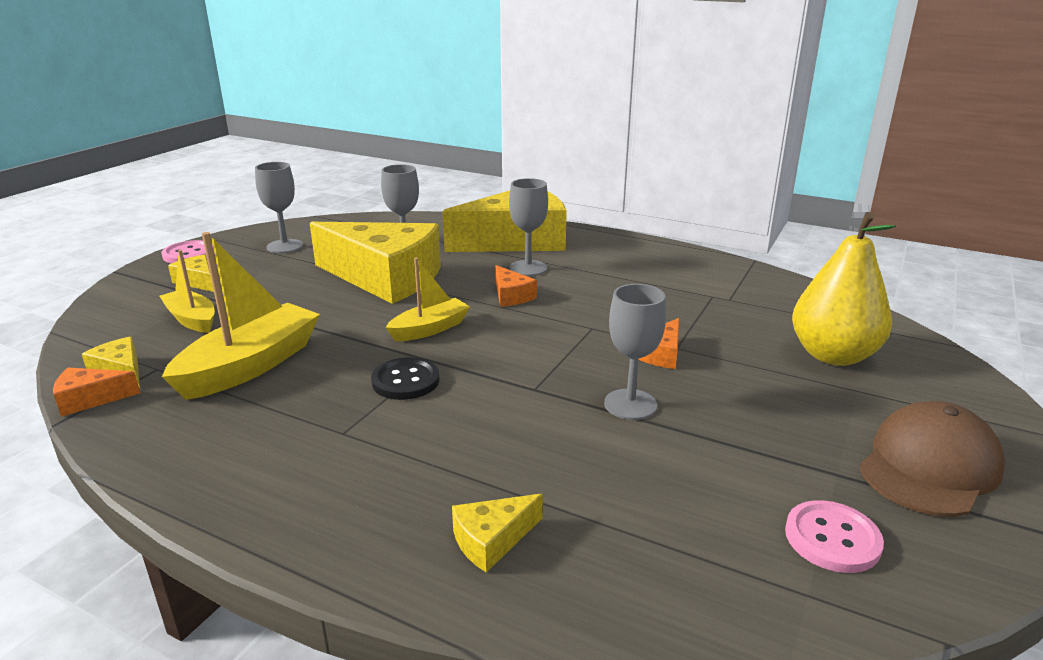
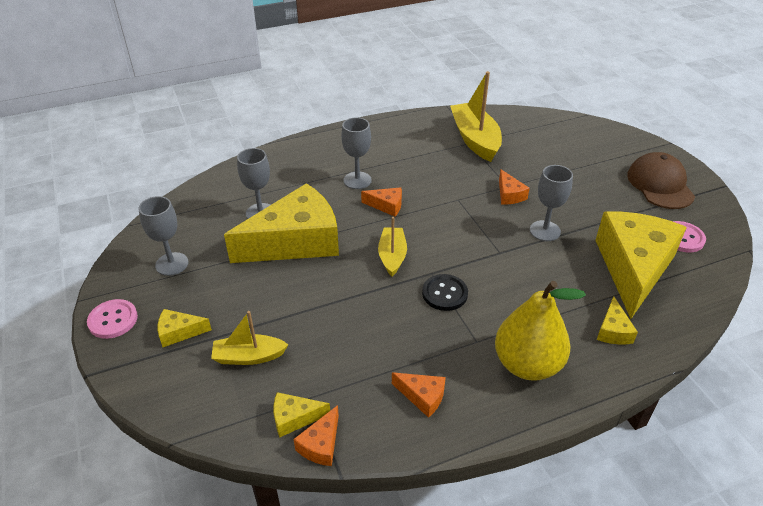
camera: 50 degrees left, 15 degrees up
(209, 431) = (422, 396): none -> orange cheese
(250, 366) = (356, 351): yellow boat -> yellow boat (475, 139)
(517, 240) = (311, 163): yellow cheese -> yellow cheese (633, 268)
(833, 355) = (562, 149): yellow pear -> yellow pear (527, 364)

